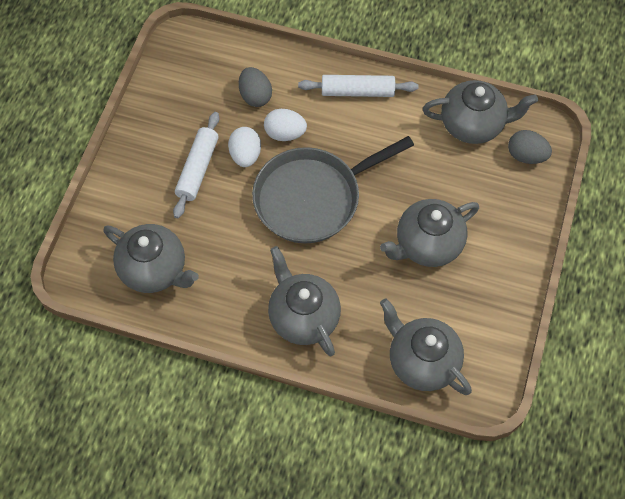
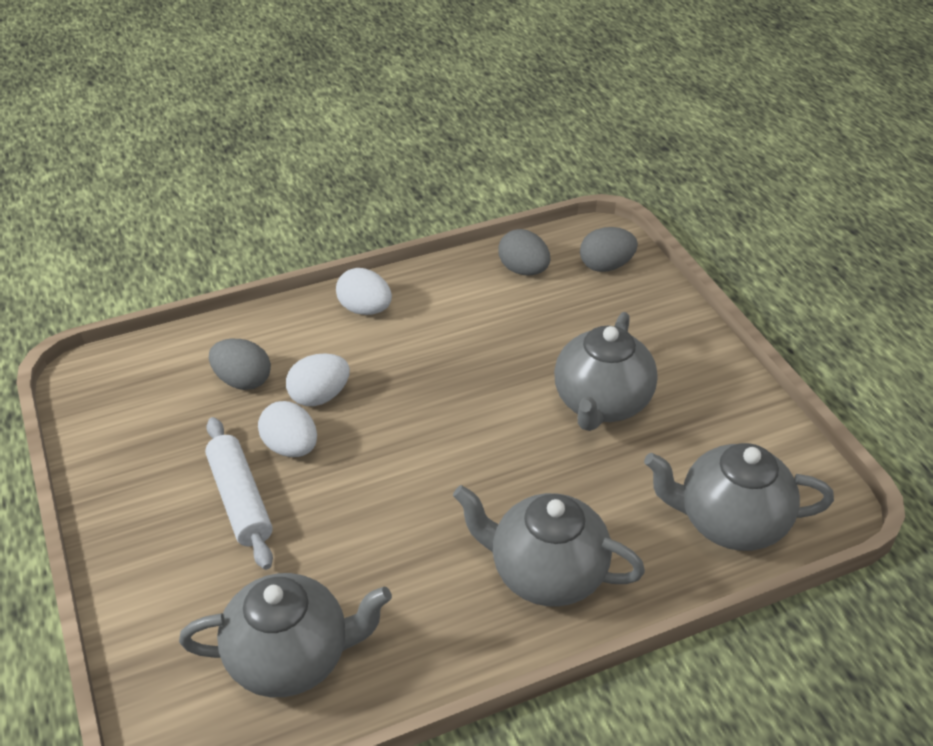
camera: 40 degrees left, 20 degrees down
(312, 198) = (421, 440): grey pan -> none
(357, 91) = (365, 309): white rolling pin -> white egg
(473, 125) = (523, 270): grey teapot -> grey egg

